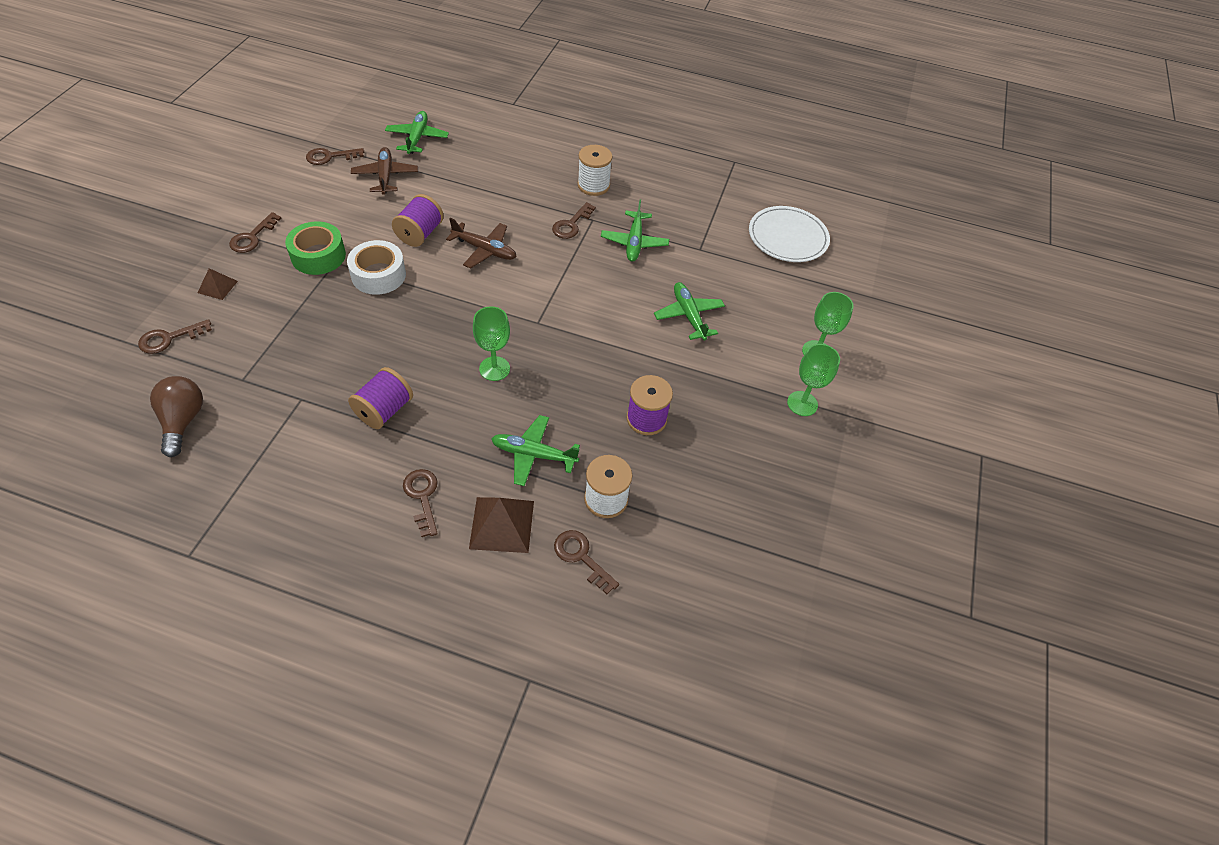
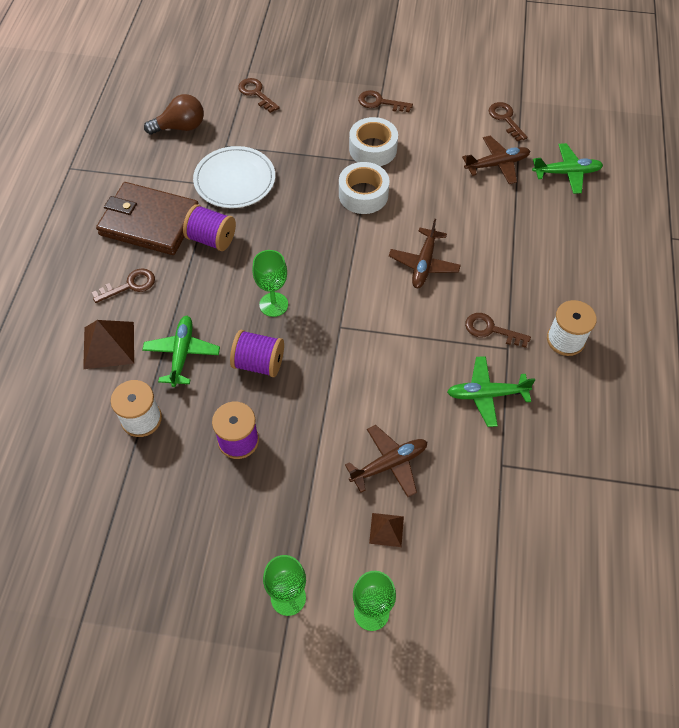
camera: 85 degrees right, 5 degrees up
(217, 287) = (317, 101): brown pyramid -> brown pyramid (386, 529)
(318, 256) = (373, 149): green tape -> white tape
(331, 469) = (149, 222): none -> brown wallet
(420, 234) = (427, 210): purple spool -> purple spool (259, 363)
(581, 557) = (81, 409): brown key -> none
(688, 315) = (389, 464): green plane -> brown plane
(787, 237) = (564, 569): white plate -> white plate (234, 180)

